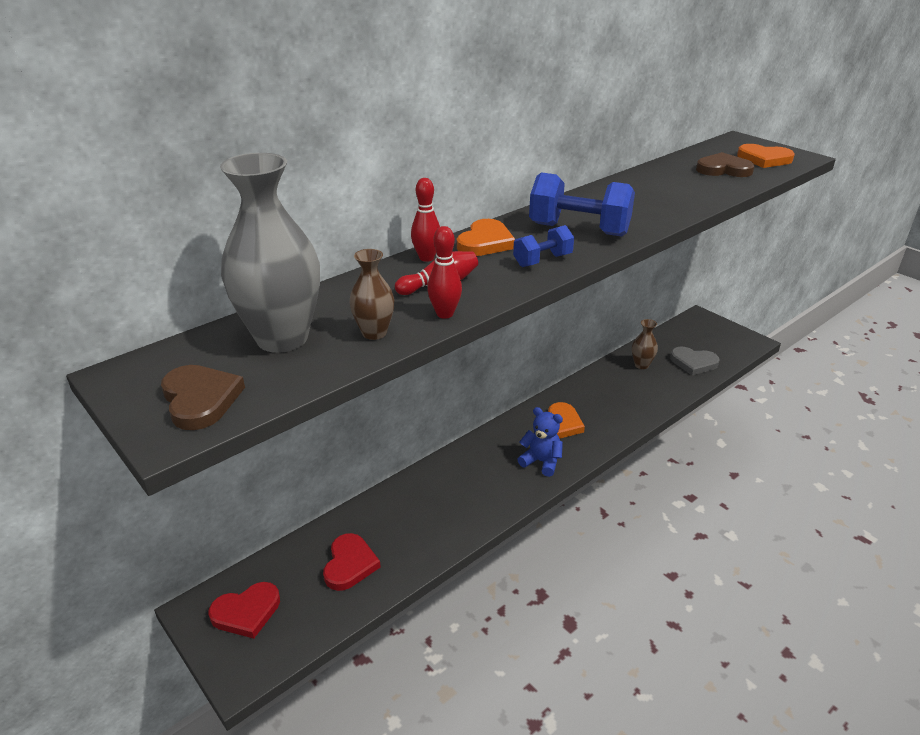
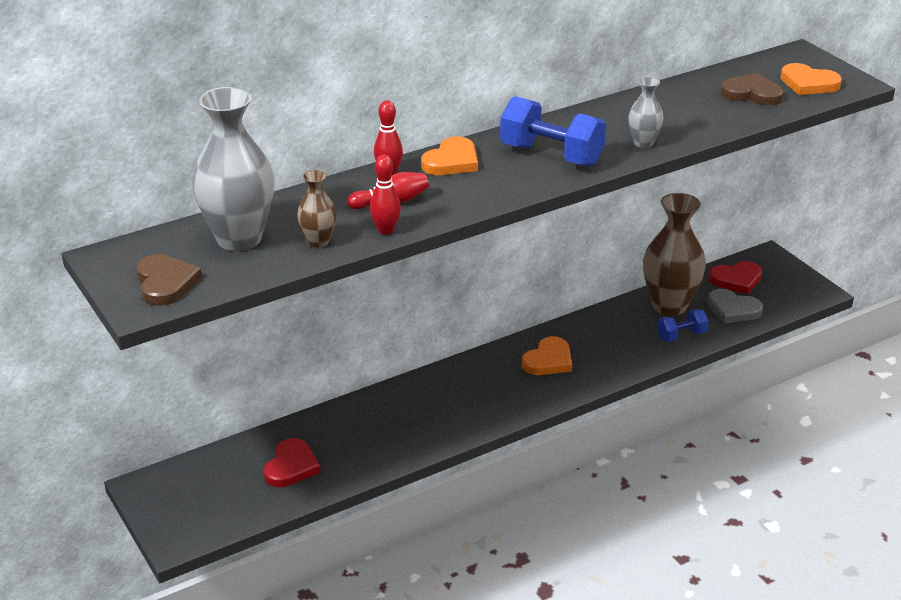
camera: 10 degrees right, 0 degrees up
(246, 612) = (187, 494): red heart -> red heart (736, 279)
(541, 461) = (513, 395): blue teddy bear -> none
(542, 260) = (498, 186): blue dumbbell -> blue dumbbell (681, 336)
(641, 365) = (669, 306): brown vase -> brown vase, size x2.06
(657, 213) = (643, 143): none -> grey vase

